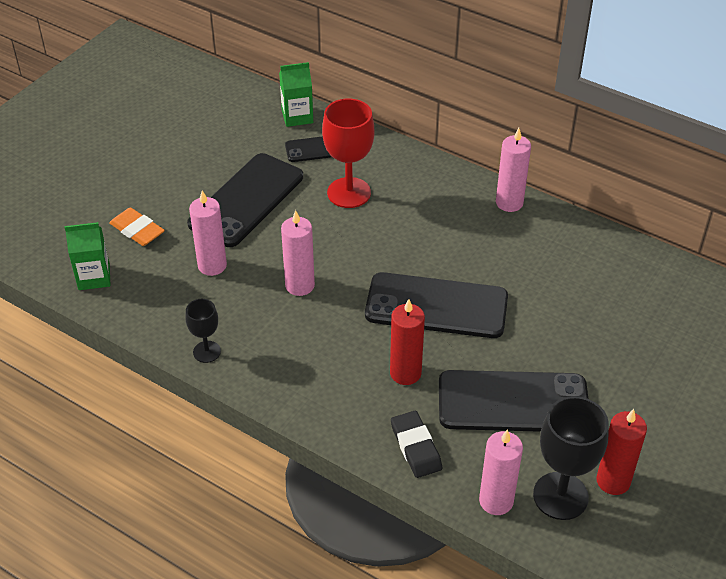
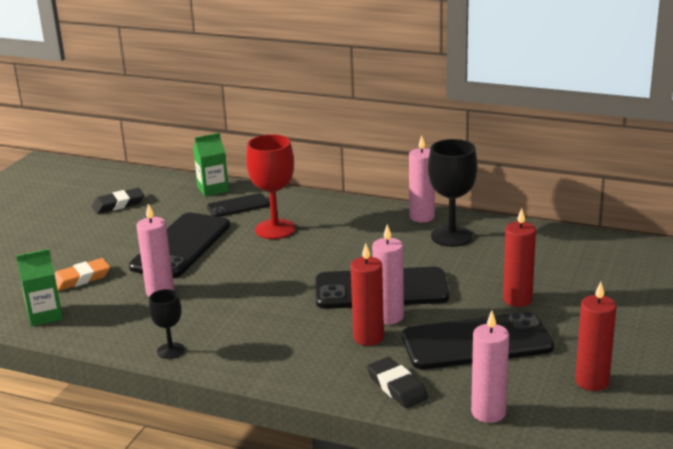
camera: 10 degrees left, 20 degrees down
(137, 230) = (81, 278): orange eraser -> orange eraser turned 60 degrees counterclockwise
(194, 123) = (118, 204): none -> black eraser
(299, 285) = (248, 293): pink candle -> pink candle (389, 316)
(560, 496) = (548, 399): black goblet -> black goblet (451, 236)
(573, 349) = (517, 299): none -> red candle

